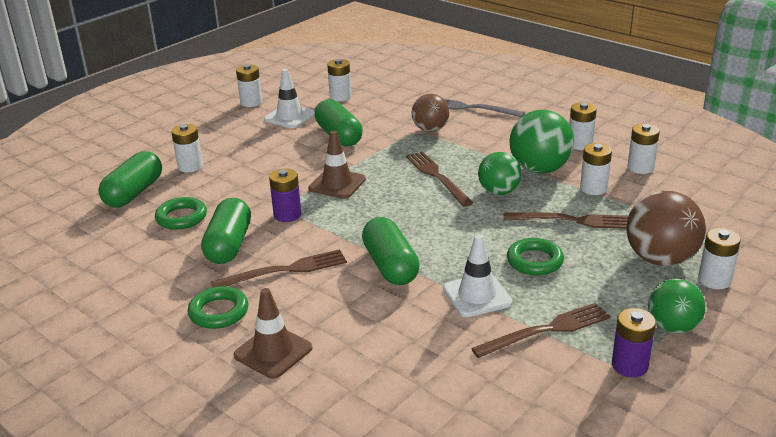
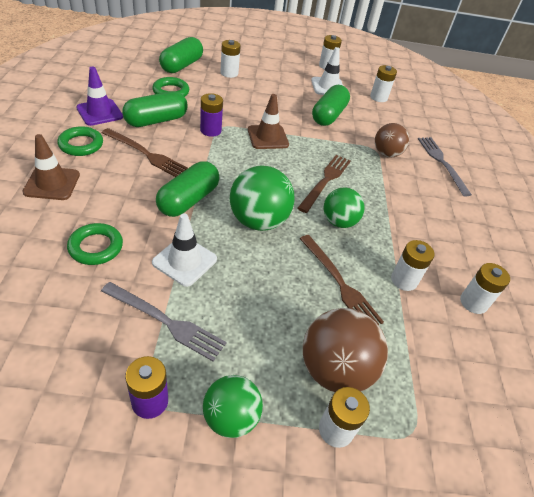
camera: 45 degrees right, 15 degrees up
(134, 193) = (181, 65): green capsule -> green capsule turned 45 degrees counterclockwise
(166, 281) = (99, 112): none -> purple traffic cone
(534, 261) = (259, 279): green ring -> green ring (96, 247)
(539, 169) = (397, 234): green ball -> green ball (258, 221)
(546, 330) = (165, 322): brown fork -> grey fork
(580, 144) = (464, 247): white battery -> none

